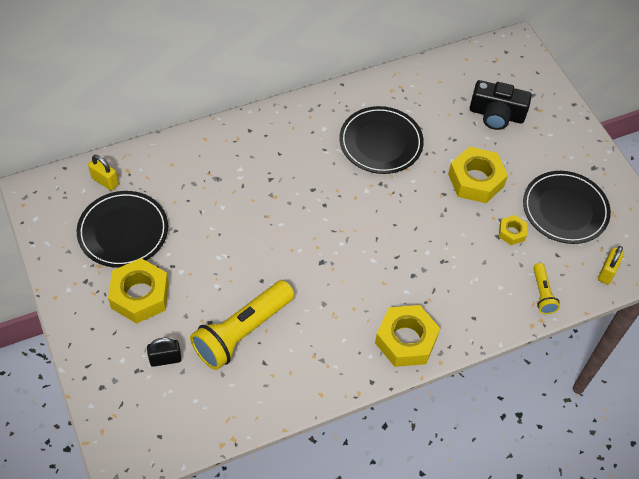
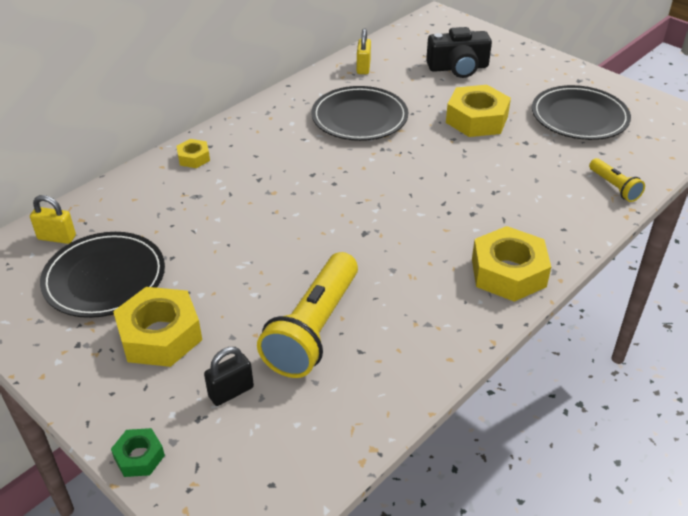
camera: 20 degrees left, 15 degrees down
(90, 383) = (139, 457): none -> green nut
(511, 232) = (544, 148): yellow nut -> yellow nut (193, 158)
(607, 272) = (659, 151): yellow padlock -> yellow padlock (363, 67)

